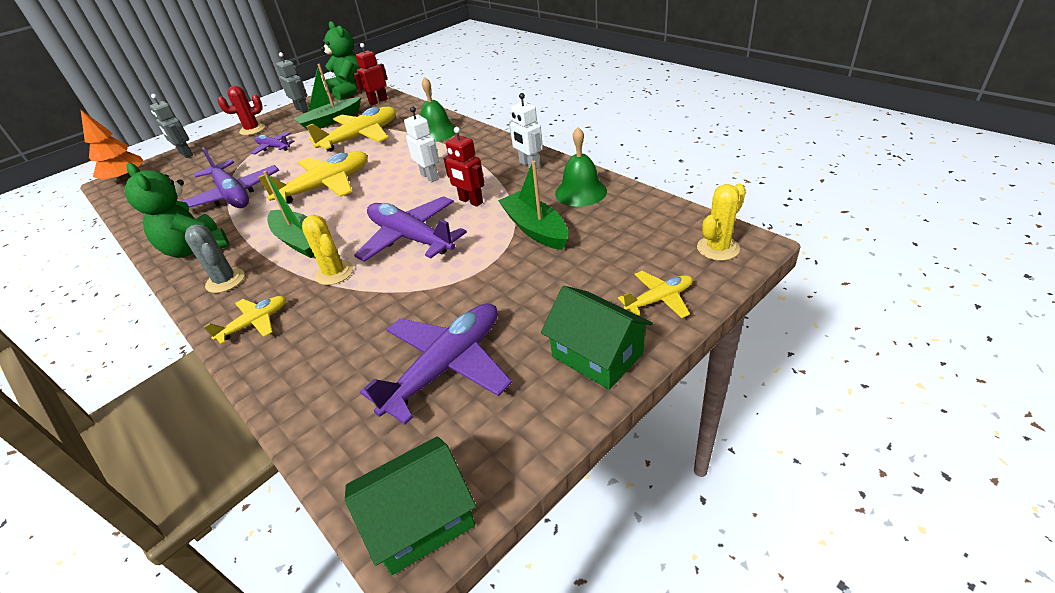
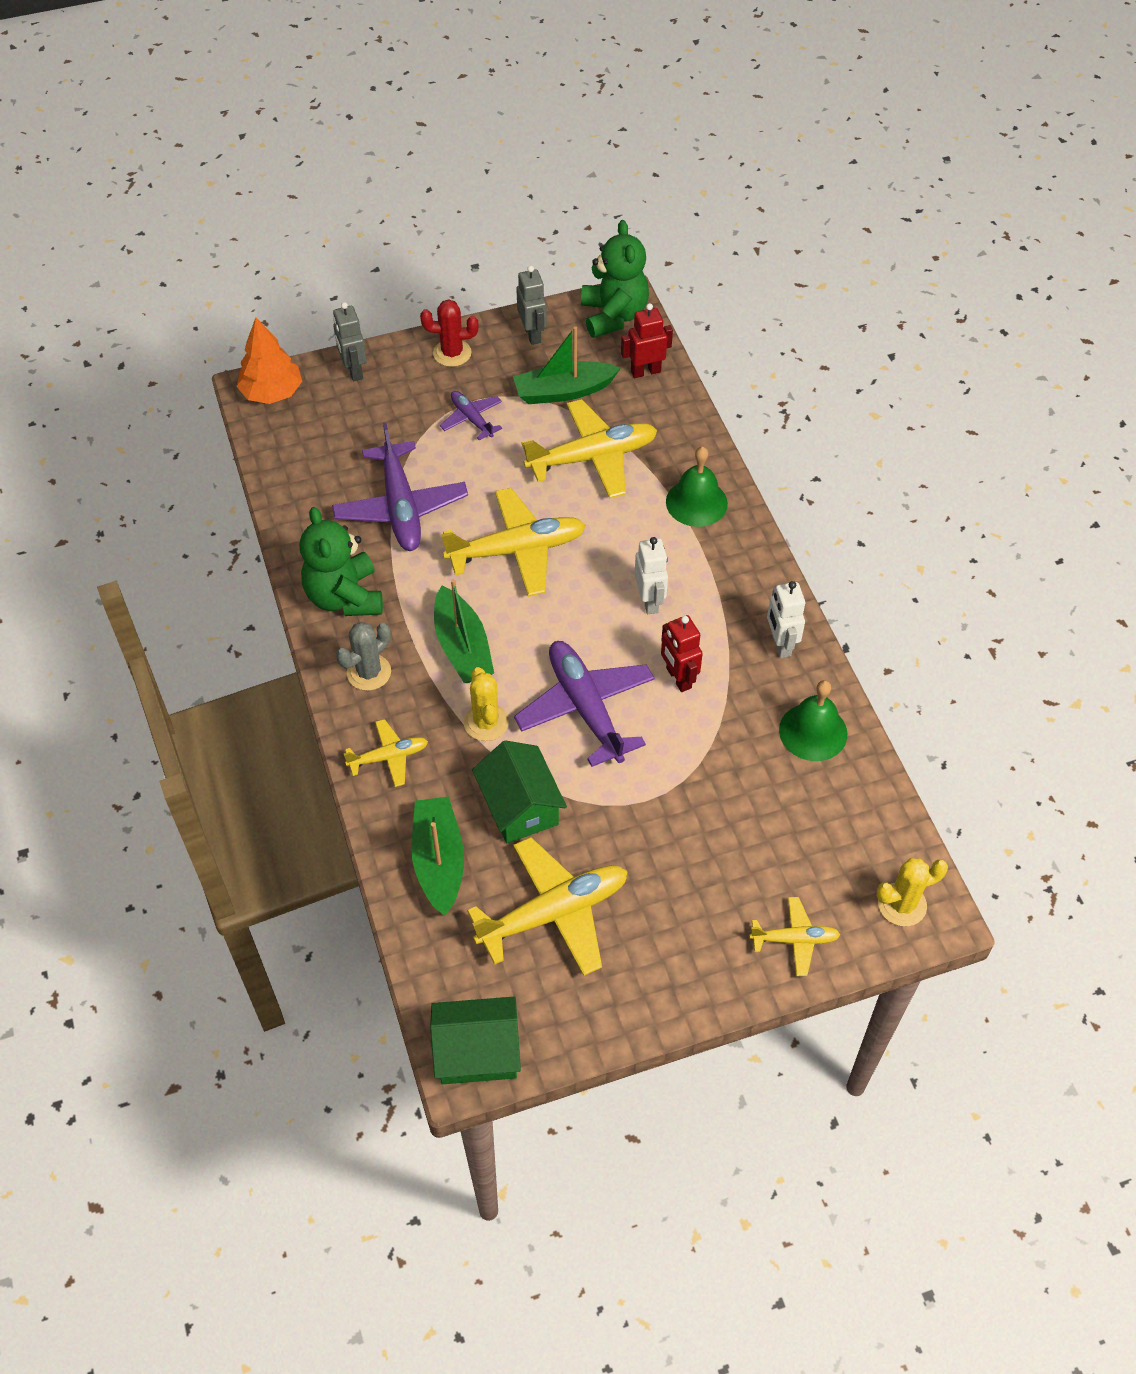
camera: 20 degrees right, 15 degrees up
(225, 281) = (369, 672): grey cactus -> grey cactus turned 60 degrees clockwise
(447, 366) = (554, 913): purple plane -> yellow plane
(535, 229) = (727, 768): green boat -> green boat (439, 861)
(597, 355) = (696, 973): green house -> green house (520, 806)

